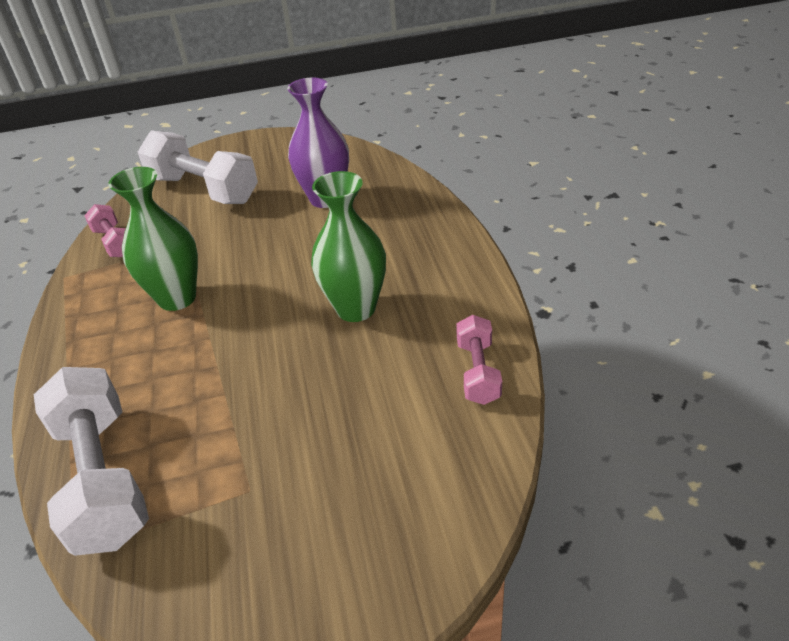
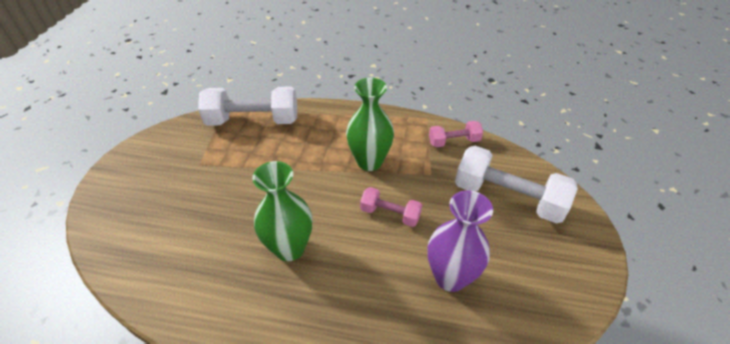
camera: 110 degrees right, 5 degrees up
(203, 190) = (508, 197): white dumbbell -> white dumbbell turned 60 degrees clockwise
(478, 372) = (174, 293): pink dumbbell -> pink dumbbell (390, 214)

